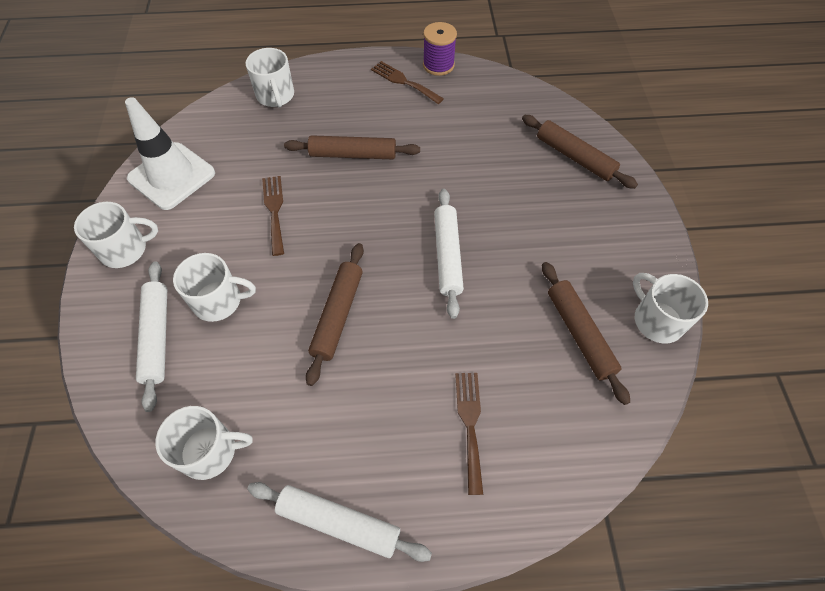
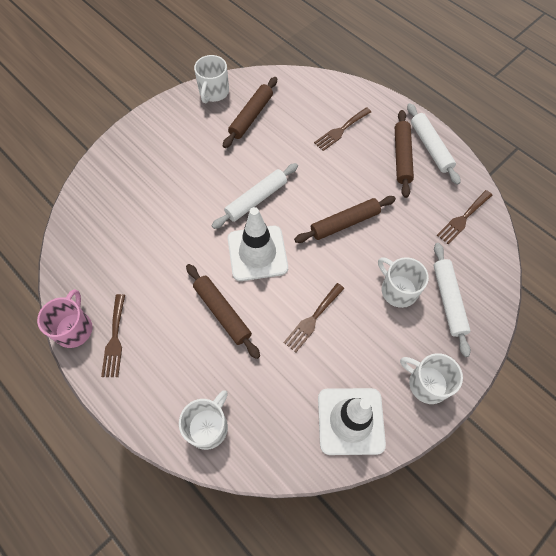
camera: 130 degrees left, 5 degrees up
(157, 337) = (448, 300): white rolling pin -> white rolling pin turned 45 degrees counterclockwise
(210, 451) = (463, 218): white mug -> brown fork
(383, 215) = (257, 253): none -> white traffic cone
(438, 65) = (74, 328): purple spool -> pink mug
(575, 157) = (116, 183): brown rolling pin -> brown rolling pin (401, 157)

